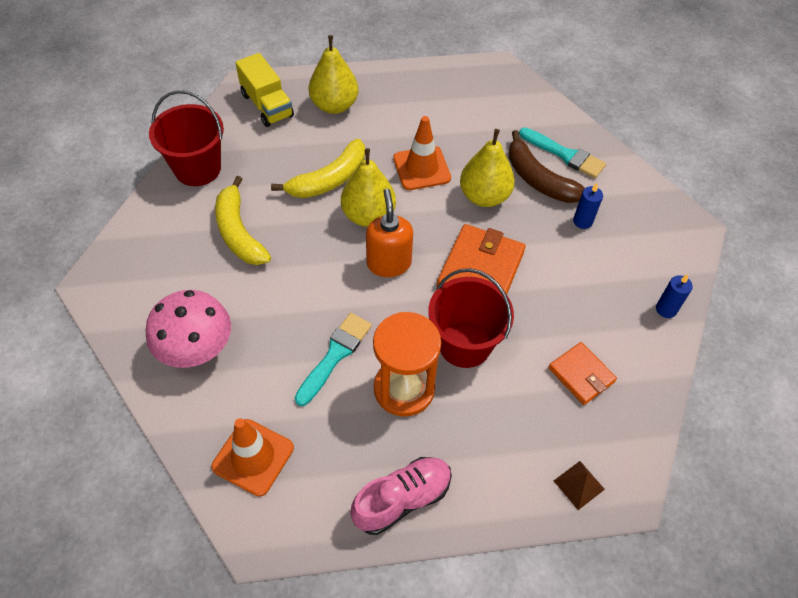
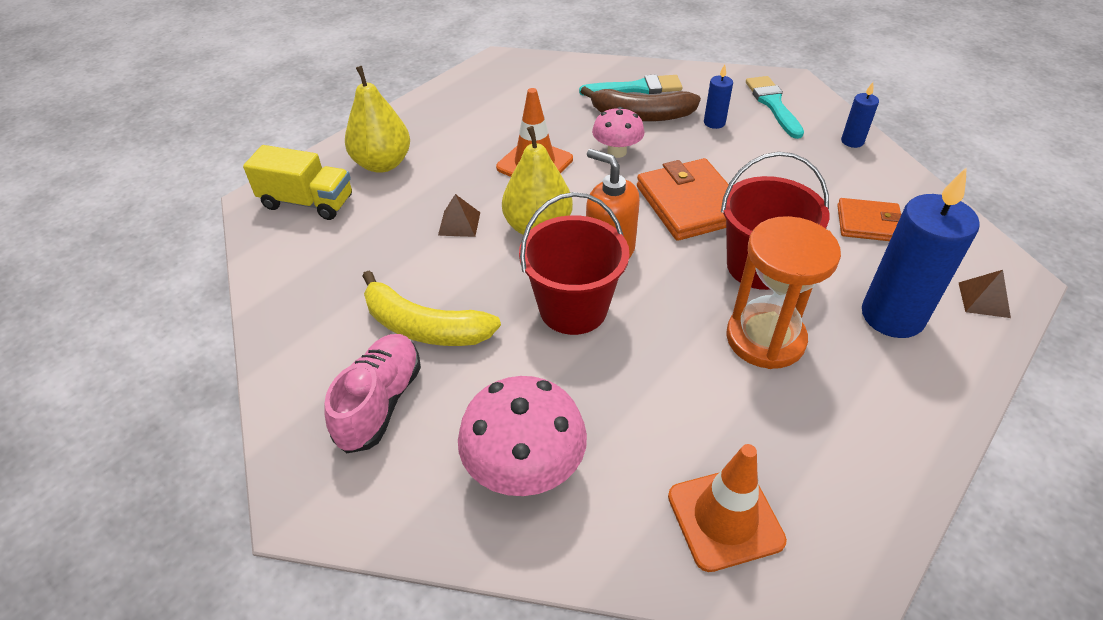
camera: 40 degrees left, 10 degrees down
(197, 168) = (297, 302): red bucket -> red bucket (573, 309)
(329, 179) = (459, 223): yellow banana -> brown pyramid
(335, 355) = (669, 360): turquoise brush -> turquoise brush (773, 104)
(402, 499) = (895, 428): pink shoe -> pink shoe (380, 403)
(484, 196) = (617, 152): yellow pear -> pink mushroom
(500, 442) = (892, 316): none -> blue candle

